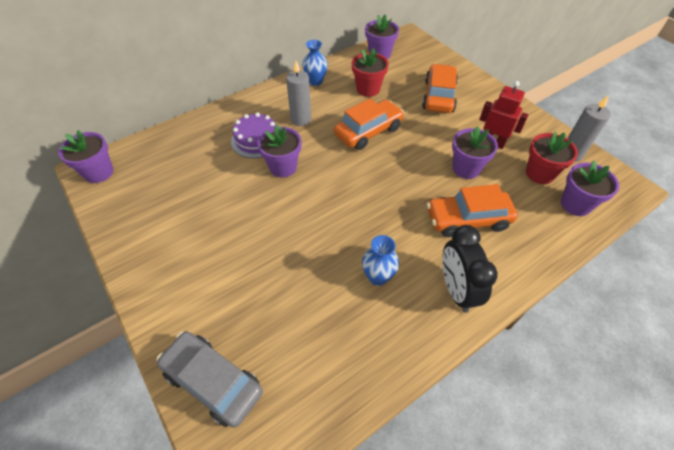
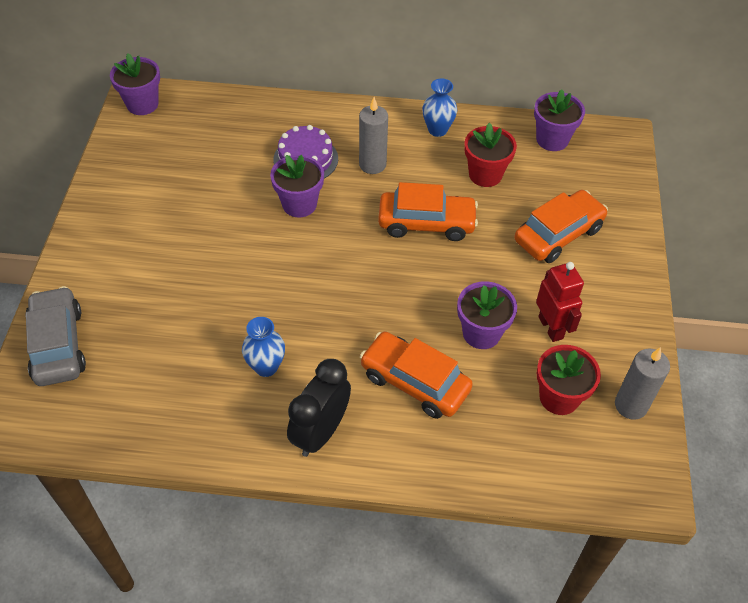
camera: 40 degrees right, 0 degrees up
(575, 204) = (554, 456): purple flower pot -> none

